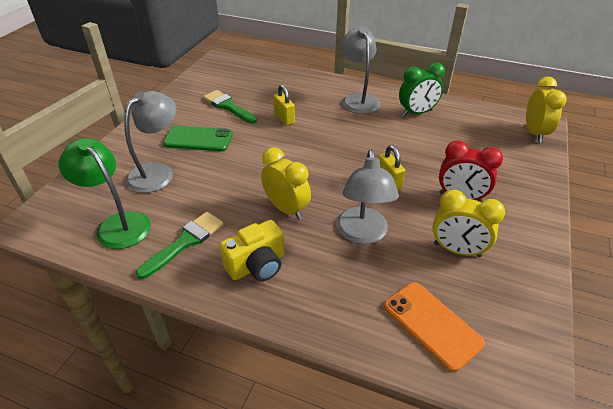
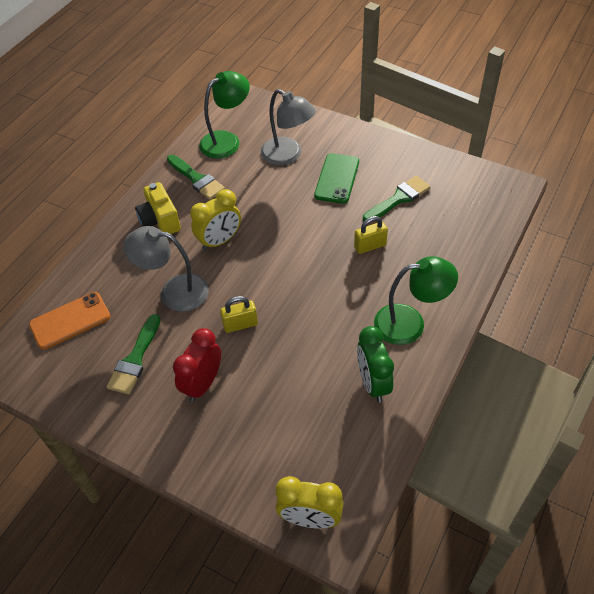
camera: 100 degrees right, 10 degrees up
(358, 99) = (410, 323): grey lamp -> green lamp
(457, 250) = (135, 359): yellow clock -> green brush

